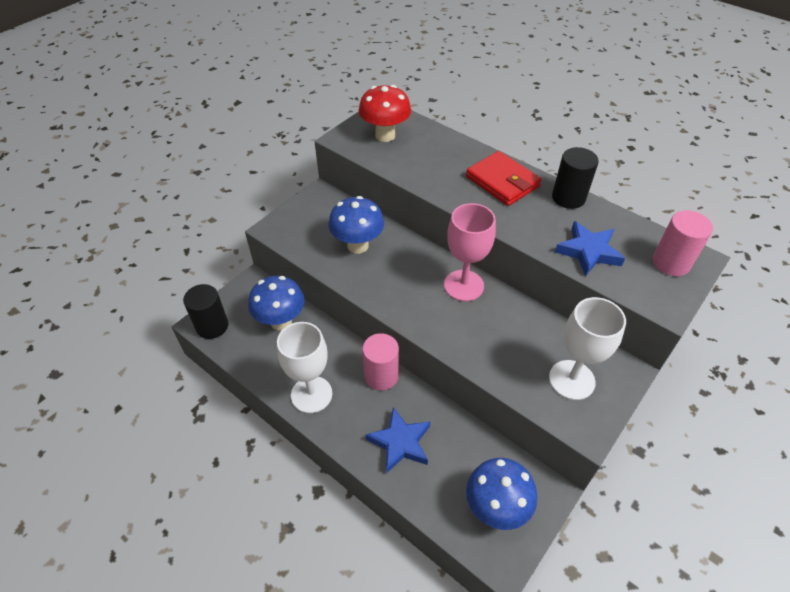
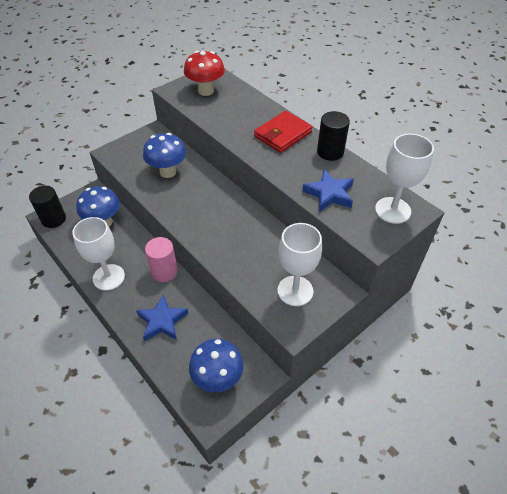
camera: 10 degrees right, 0 degrees up
(463, 285) = (237, 211): pink goblet -> none
(502, 182) = (283, 134): red wallet -> red wallet turned 75 degrees clockwise
(671, 263) = (392, 210): pink cylinder -> white goblet

